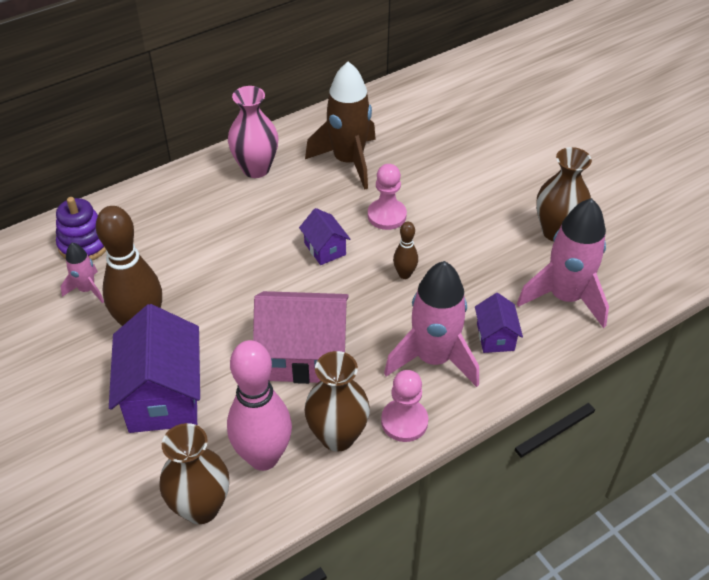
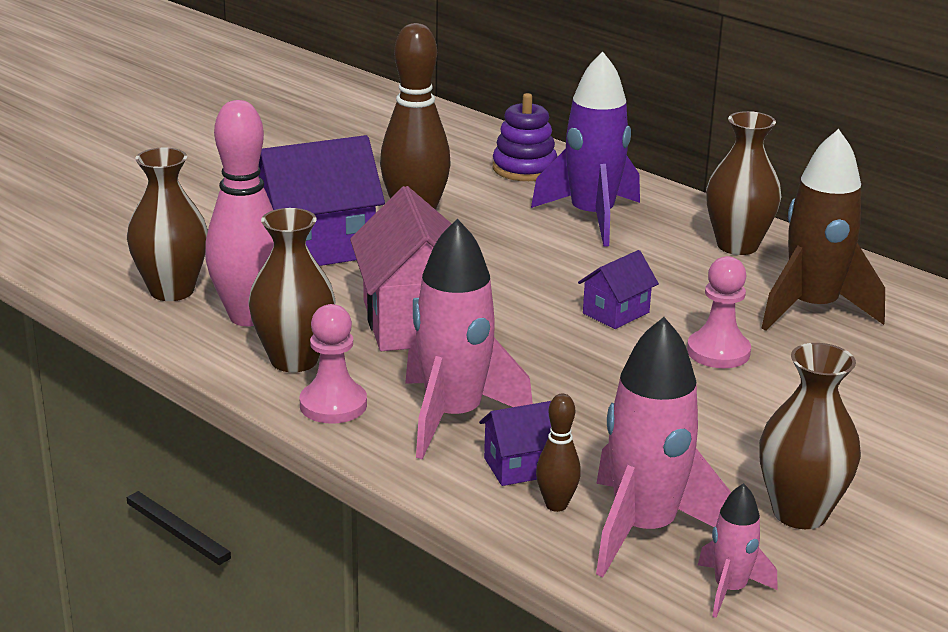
camera: 75 degrees right, 20 degrees down
(87, 290) = (455, 182): pink rocket -> pink rocket (730, 589)
(184, 227) = (591, 218): none -> purple rocket
(256, 169) = (737, 246): pink vase -> brown vase
(404, 274) = (605, 378): brown bowling pin -> brown bowling pin (556, 505)

